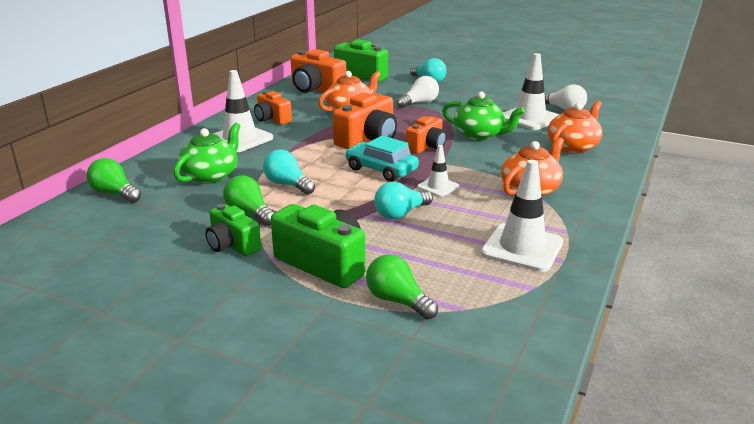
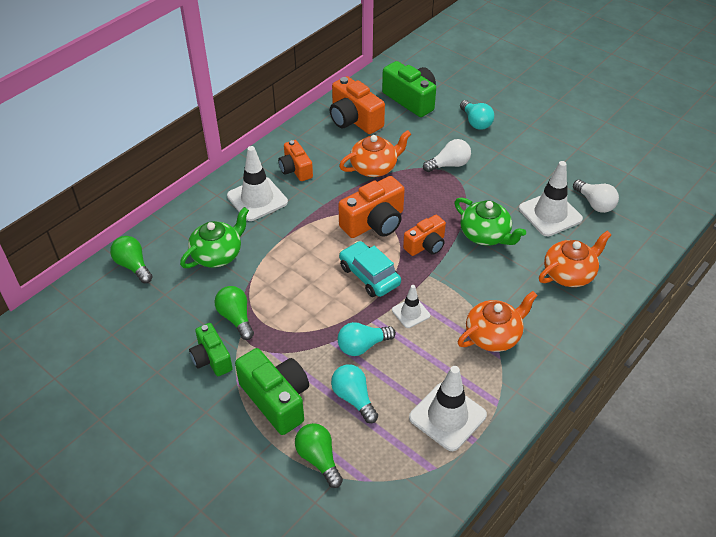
camera: 15 degrees right, 20 degrees up
(287, 184) = (279, 282): turquoise light bulb -> turquoise light bulb (354, 398)

